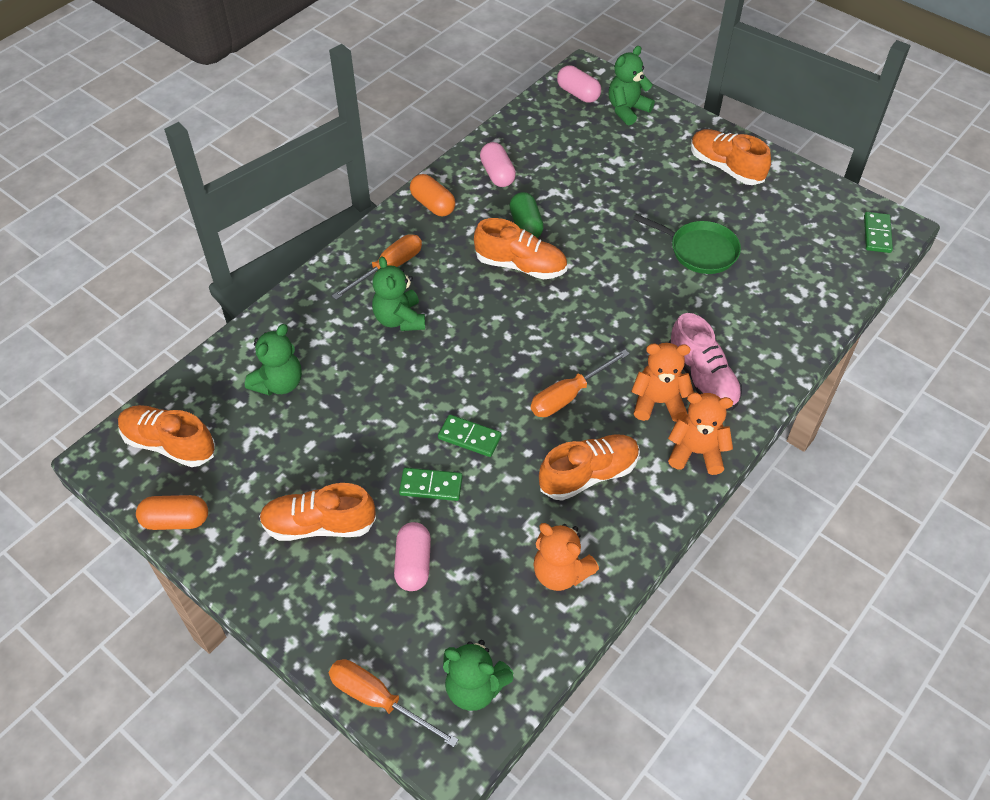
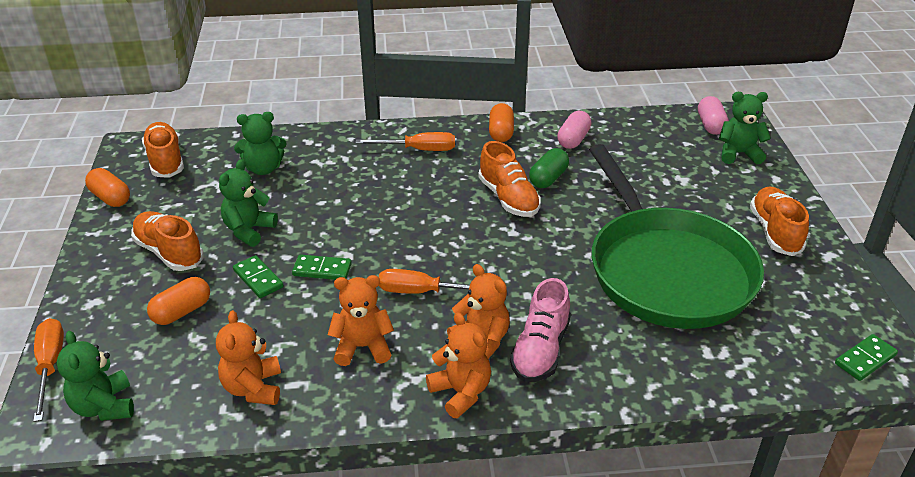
camera: 45 degrees right, 15 degrees down
(399, 319) = (382, 180): green teddy bear -> green teddy bear (249, 230)
(413, 564) = (182, 312): pink capsule -> orange capsule
(469, 437) = (322, 270): green domino -> green domino turned 60 degrees counterclockwise
(589, 475) = (362, 347): orange shoe -> orange teddy bear
(699, 250) = (666, 270): green pan -> green pan, size x2.26

